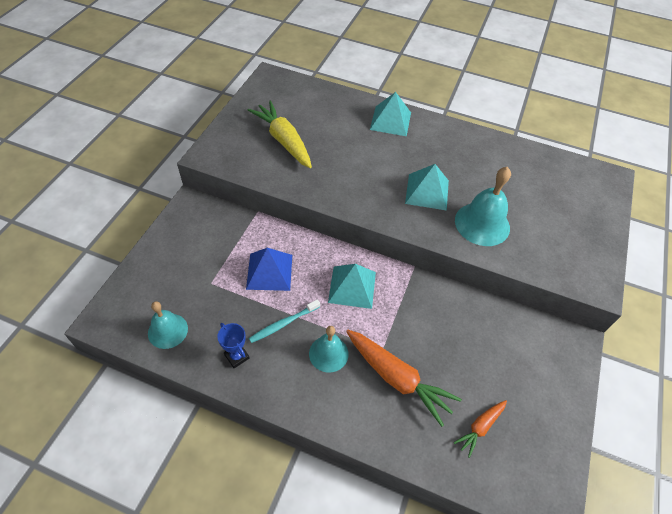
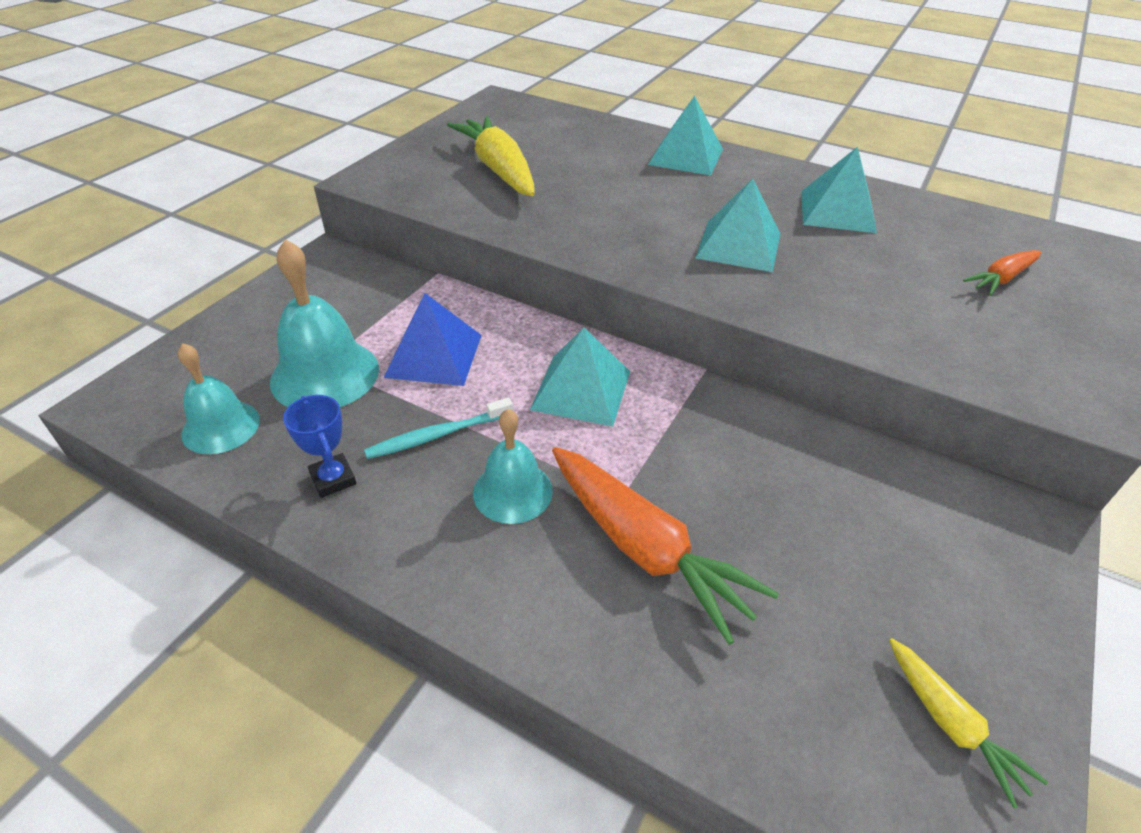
camera: 10 degrees right, 10 degrees down
(478, 160) = (837, 211): none -> turquoise pyramid
(480, 427) = (819, 663): orange carrot -> orange carrot (1001, 279)
(482, 224) = (840, 295): turquoise bell -> turquoise bell (325, 374)
(535, 449) = (950, 724): none -> yellow carrot

